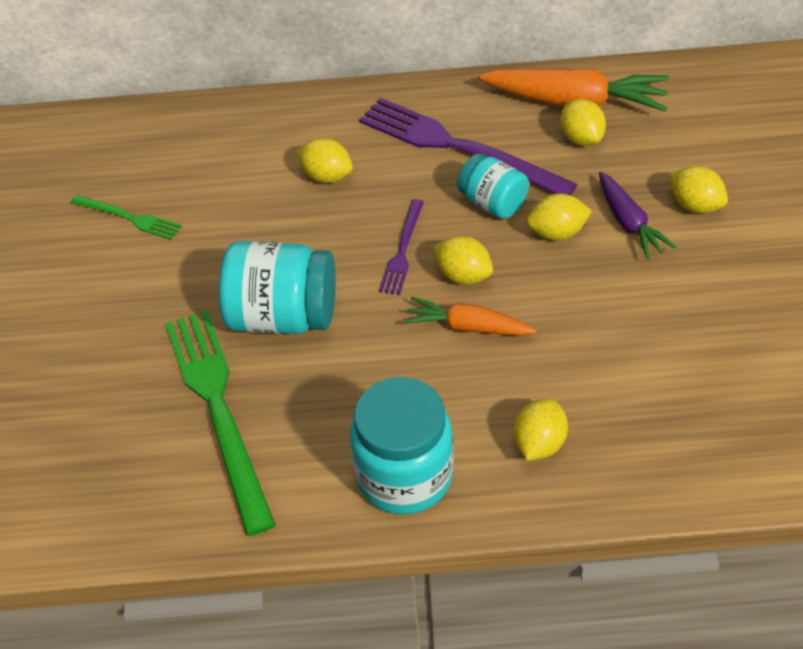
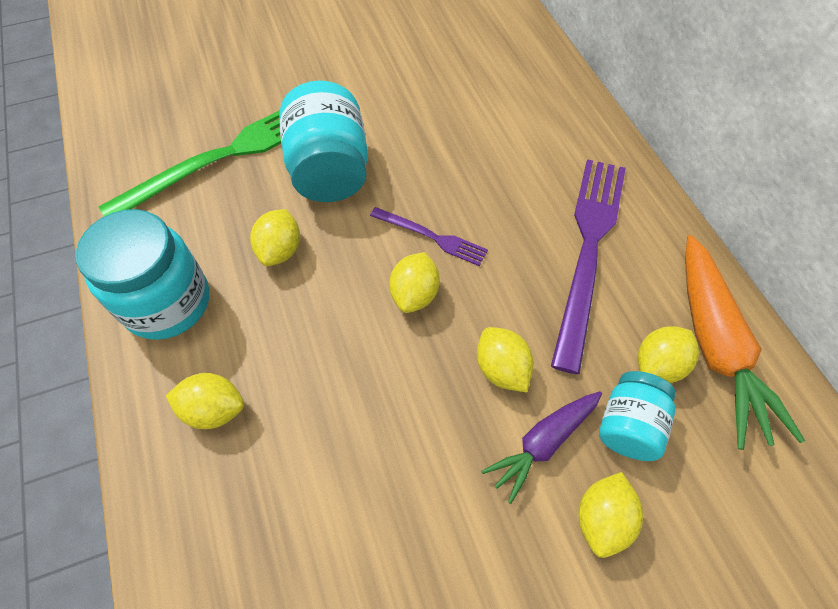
camera: 70 degrees right, 10 degrees up
(129, 217) = (409, 47): green fork -> none
(326, 176) = (505, 156): yellow lemon -> yellow lemon (280, 250)
(403, 250) = (432, 237): purple fork -> purple fork turned 150 degrees counterclockwise
(468, 327) = (349, 313): orange carrot -> none
(493, 203) = (522, 298): turquoise jar -> turquoise jar (628, 425)

